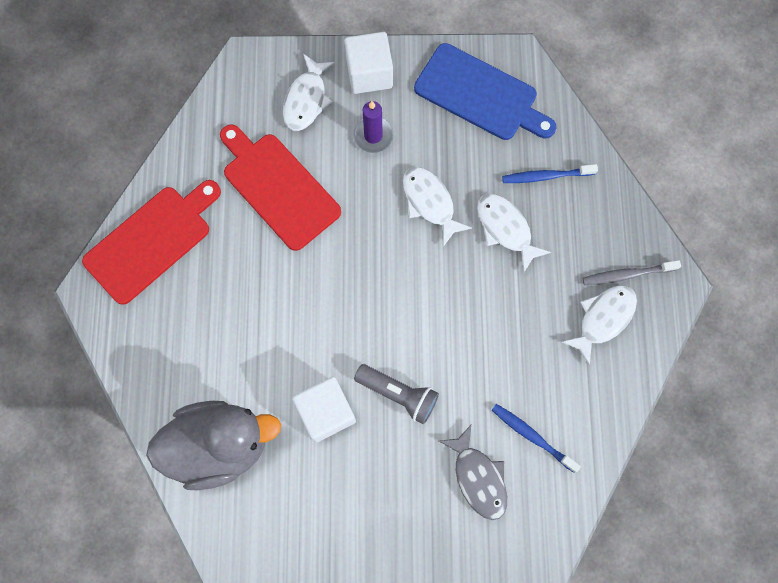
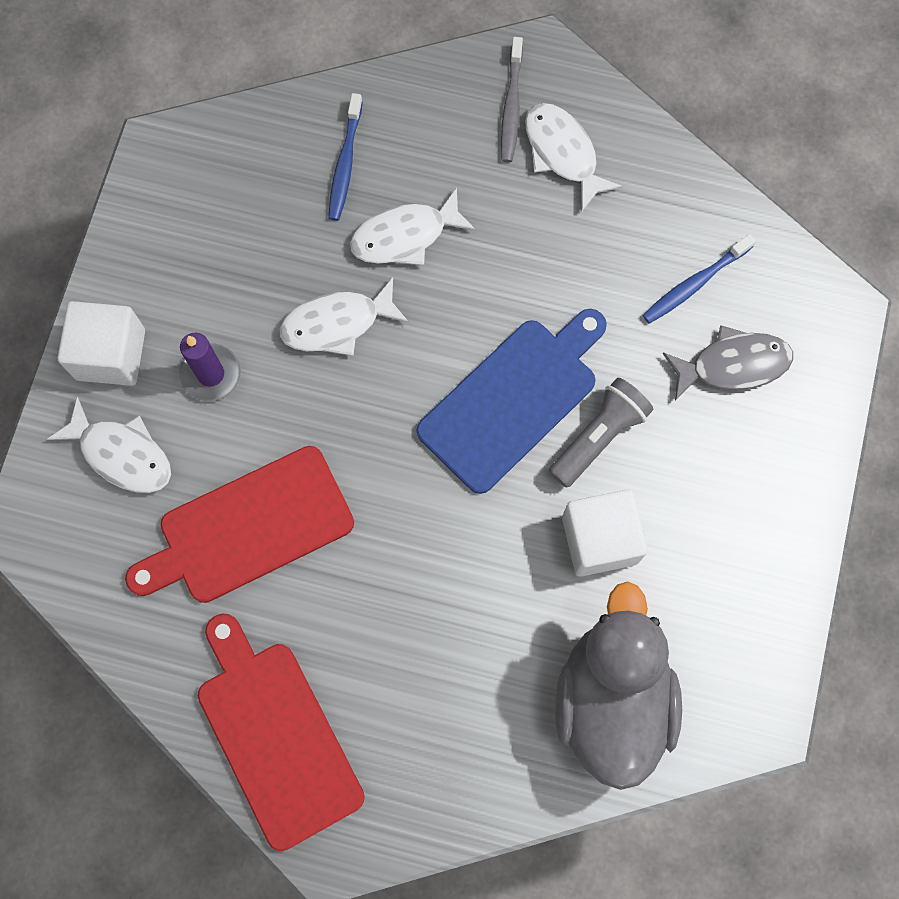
camera: 75 degrees left, 0 degrees up
(480, 95) = (197, 213): blue cutting board -> blue cutting board (513, 400)

